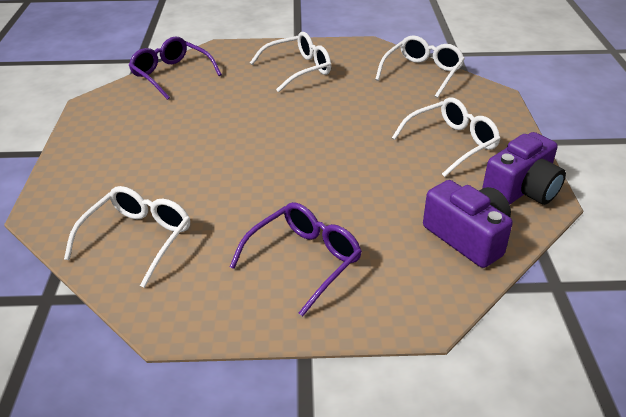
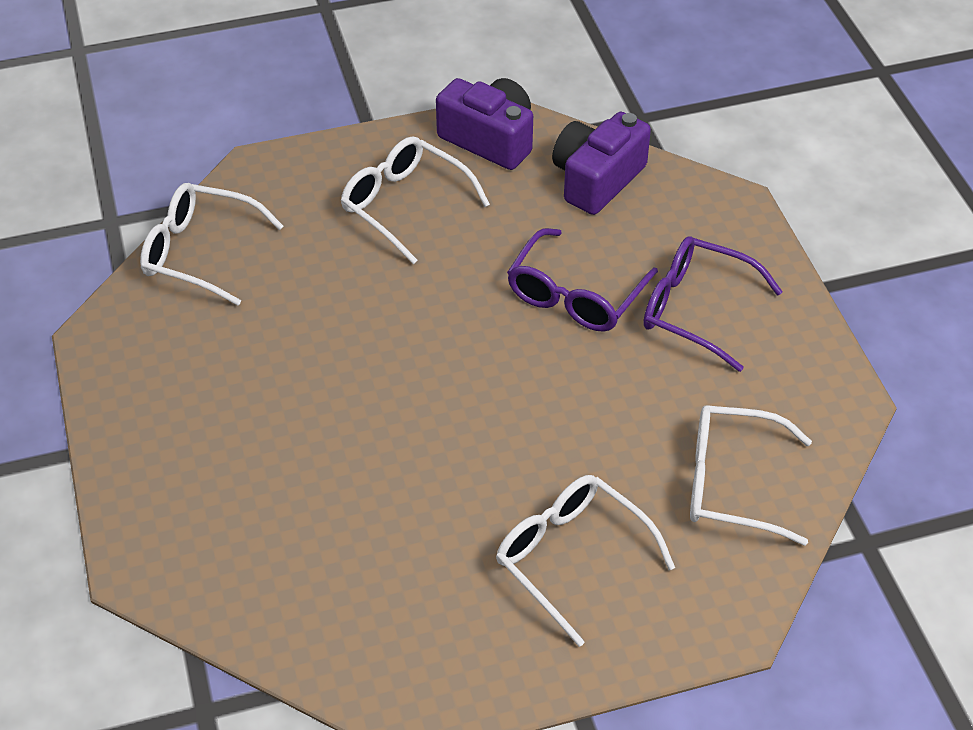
camera: 105 degrees left, 10 degrees up
(171, 75) = (270, 615): purple glasses -> purple glasses (575, 295)
(298, 69) = (213, 418): white glasses -> white glasses (571, 557)

